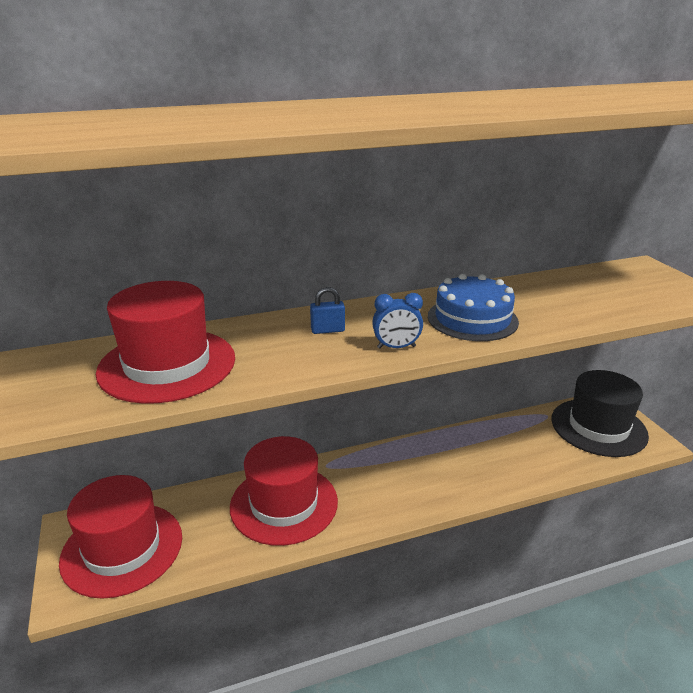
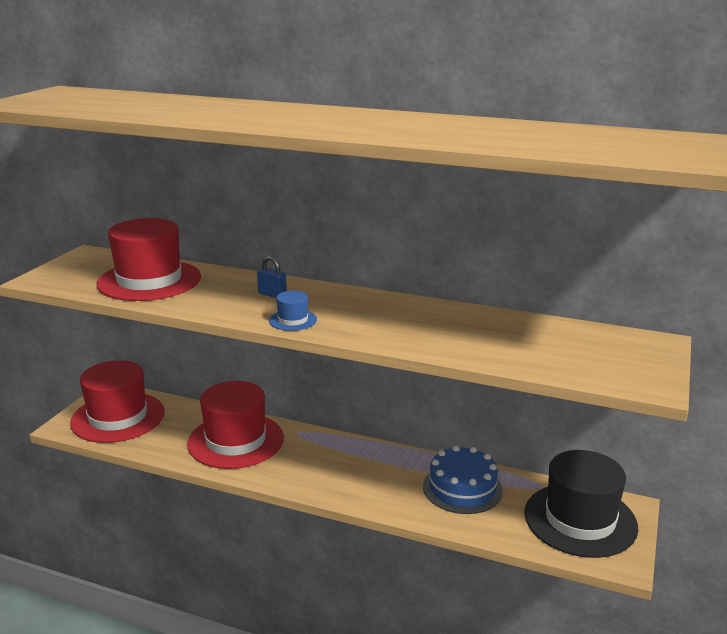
camera: 40 degrees right, 5 degrees down
(396, 347) = (293, 320): blue clock -> blue hat
(472, 319) = (387, 324): blue cake -> blue cake (462, 488)

